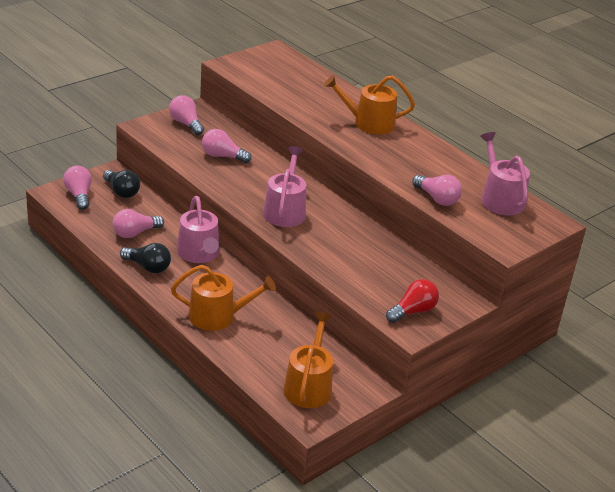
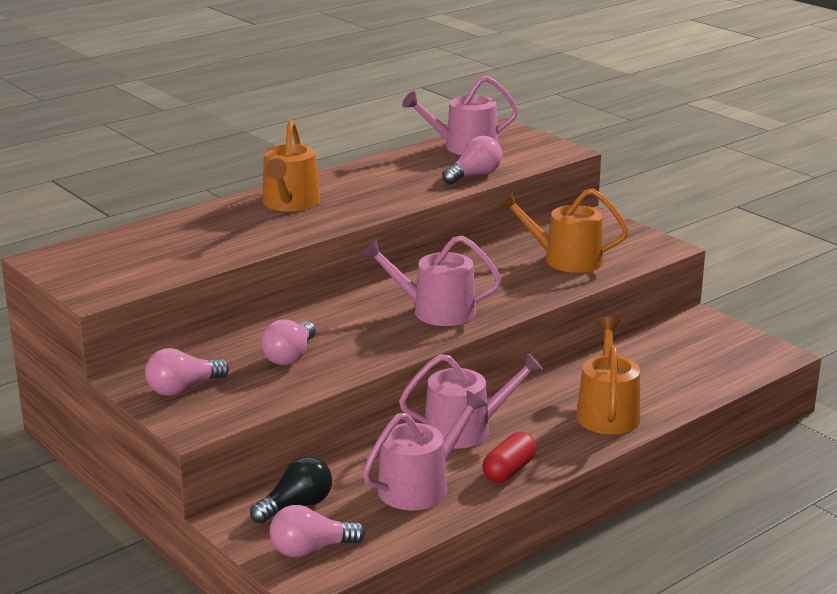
camera: 85 degrees left, 10 degrees down
(135, 233) = (420, 486): pink light bulb -> pink watering can
(148, 267) = (509, 470): black light bulb -> red capsule
(309, 386) = (717, 353): orange watering can -> orange watering can (565, 259)
(413, 311) = (628, 244): red light bulb -> none

